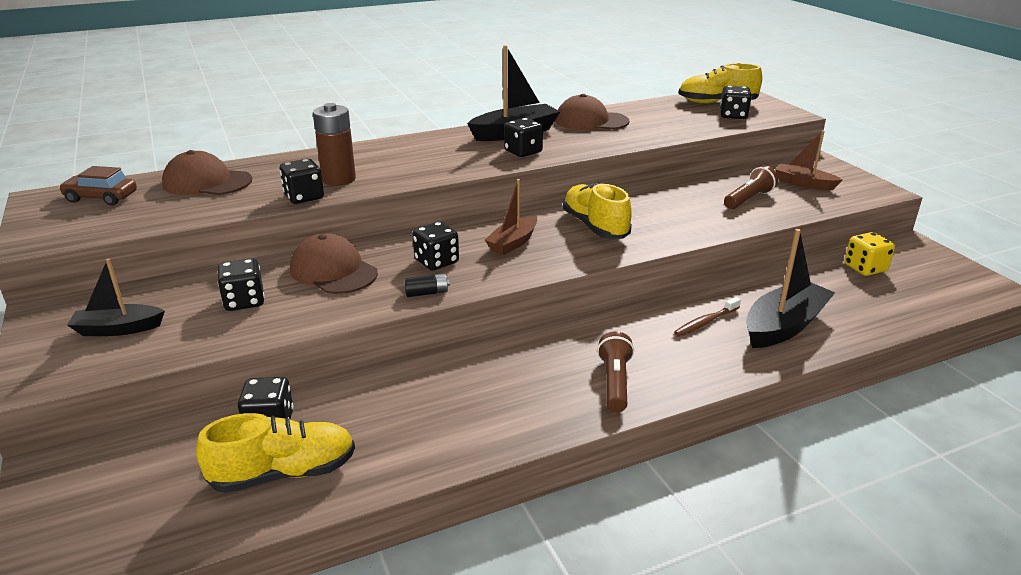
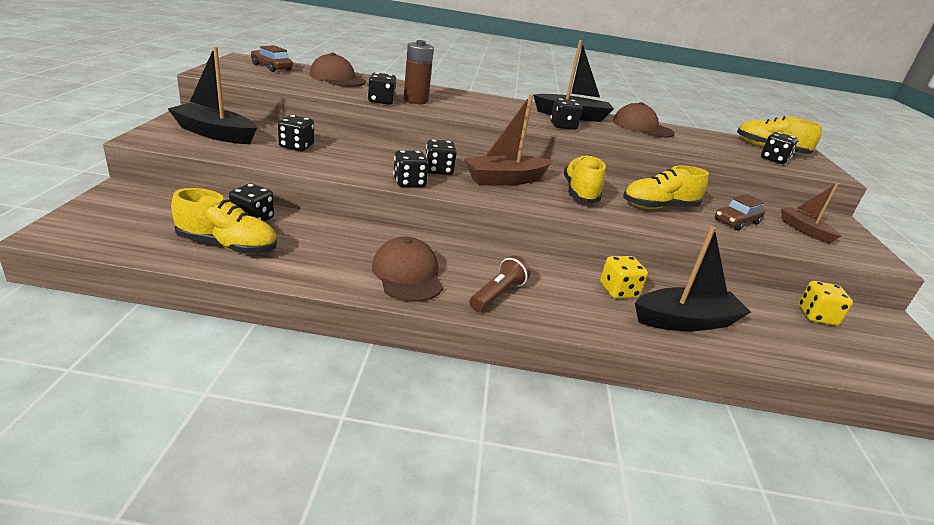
camera: 25 degrees right, 0 degrees up
(118, 329) = (215, 133): black boat -> black boat, size x1.59
(333, 271) = (367, 152): brown cap -> brown cap (407, 274)
(427, 293) = (409, 183): black battery -> black dice
(513, 243) = (505, 180): brown boat -> brown boat, size x1.59
(676, 212) = (659, 207): none -> yellow shoe
(706, 322) = (618, 291): brown toothbrush -> yellow dice
(749, 199) = (736, 222): brown flashlight -> brown car

